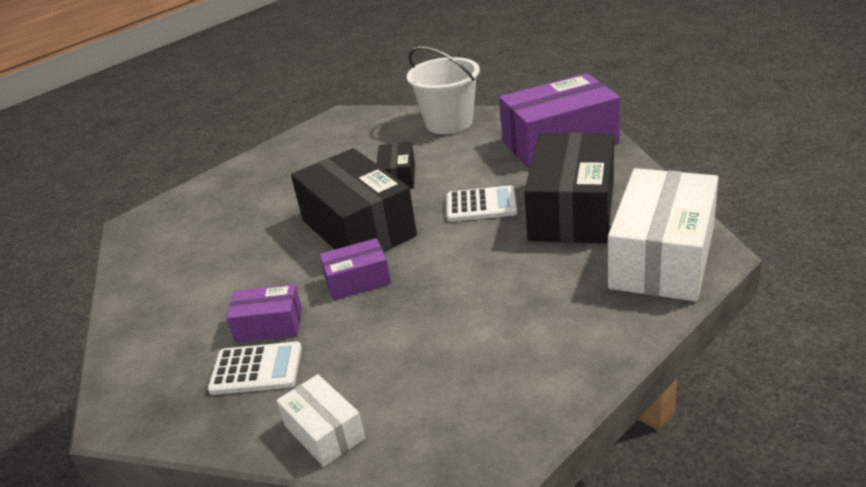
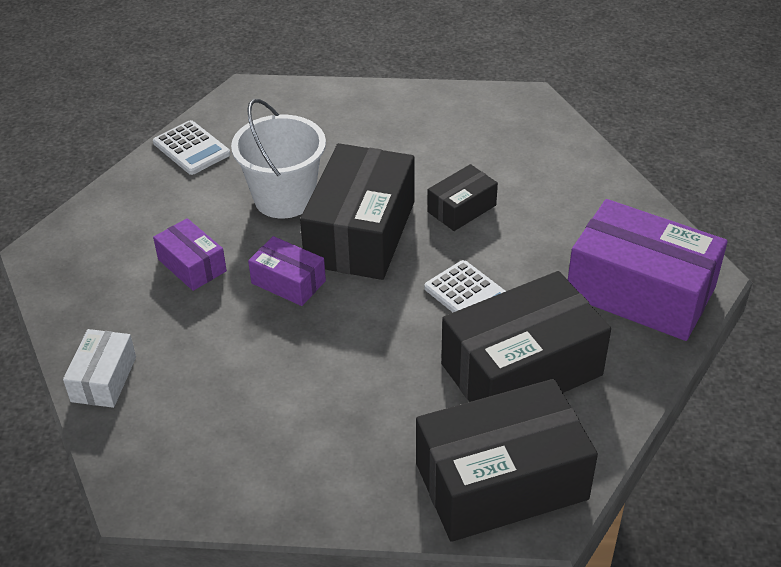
camera: 45 degrees right, 10 degrees up
(256, 369) = (139, 293): white calculator -> white calculator (191, 148)
(449, 123) = (594, 184): white bucket -> white bucket (284, 198)
(662, 257) = (501, 481): white box -> black box

